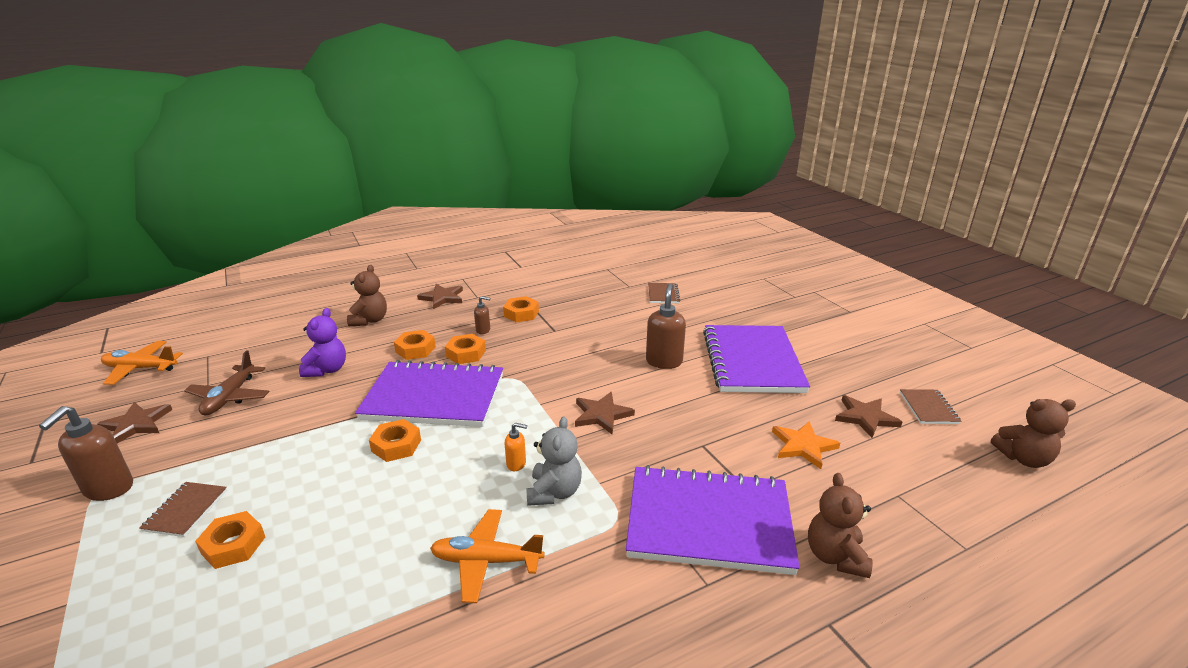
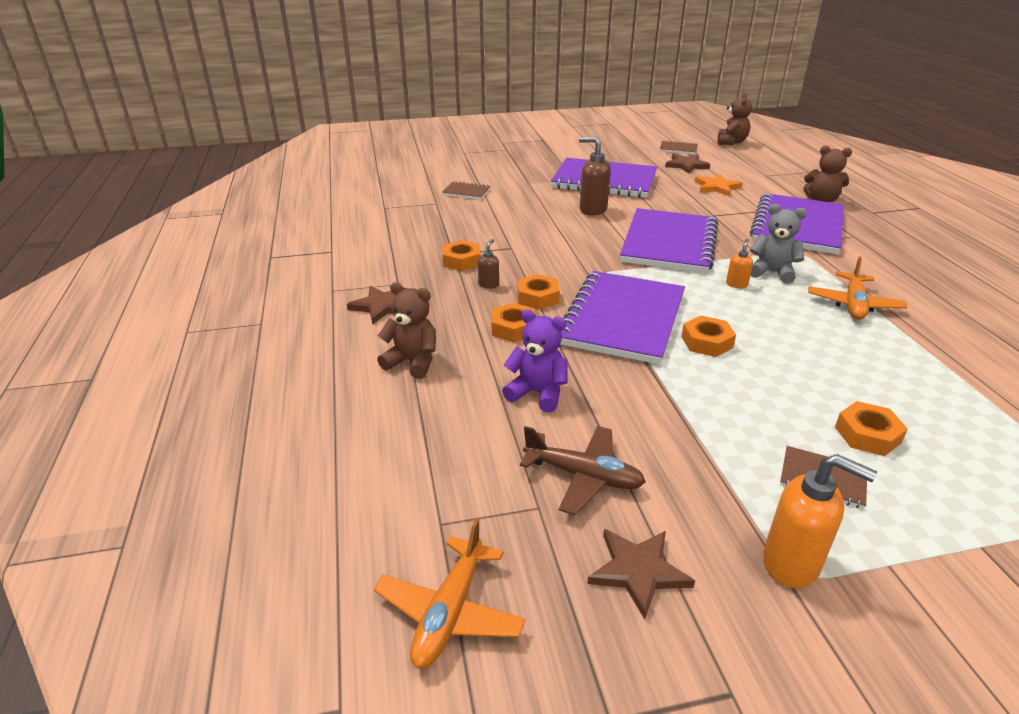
camera: 75 degrees left, 5 degrees up
(108, 489) = (791, 563): brown soap dispenser -> orange soap dispenser
(602, 415) = (669, 243): brown star -> purple notebook

